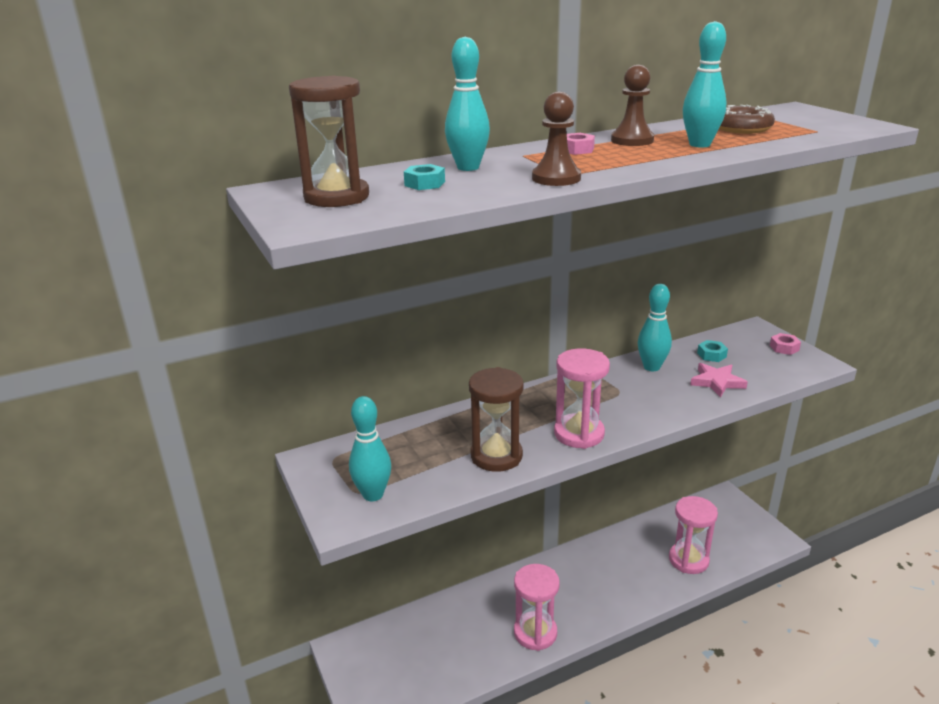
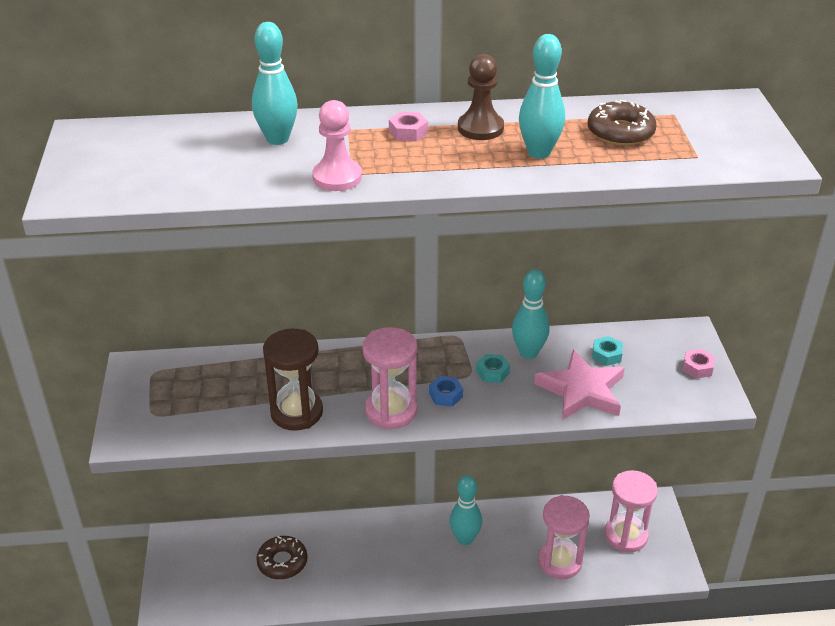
camera: 20 degrees right, 10 degrees up
(336, 197) = (126, 159): brown hourglass -> none
(373, 494) = (164, 420): turquoise bowling pin -> turquoise bowling pin (465, 539)
(425, 184) = (216, 156): turquoise nut -> turquoise nut (492, 372)
(457, 635) = (282, 562): none -> brown donut
(535, 633) = (356, 584): pink hourglass -> pink hourglass (626, 535)
(556, 178) = (337, 177): brown pawn -> pink pawn
(614, 411) = (445, 395): none -> blue nut
(717, 382) = (582, 390): pink star -> pink star, size x1.50

